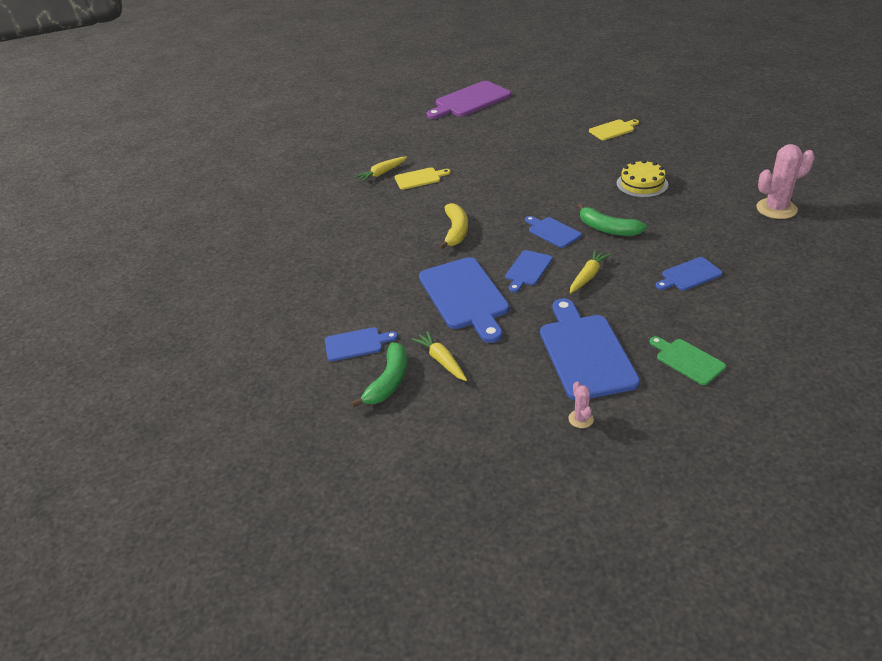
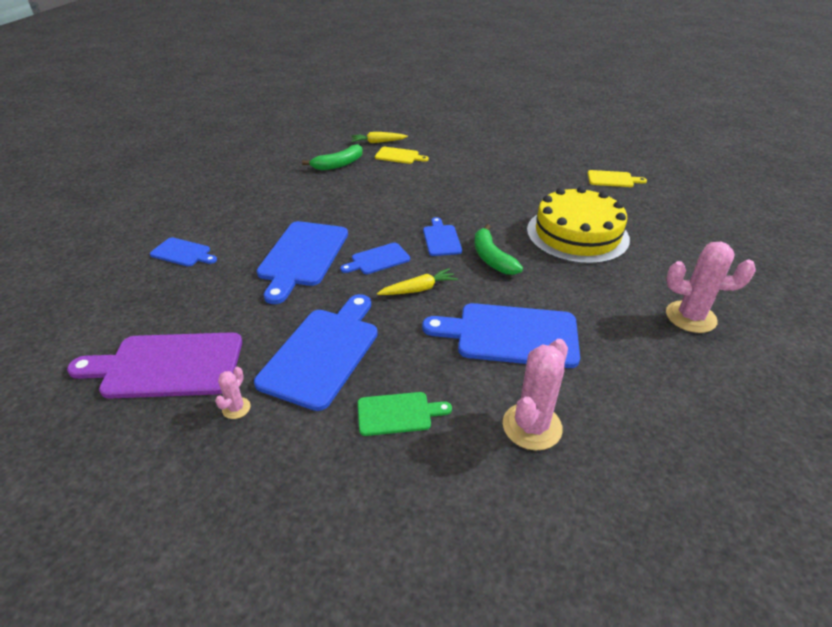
camera: 30 degrees right, 0 degrees up
(388, 381) = (159, 292): green banana -> green banana (338, 164)
(441, 361) = (214, 296): yellow carrot -> none
(456, 231) = (368, 205): yellow banana -> none
(470, 101) = (518, 115): purple cutting board -> purple cutting board (167, 366)
(642, 184) = (577, 234): yellow cake -> yellow cake, size x1.78
(687, 360) = (398, 413): green cutting board -> green cutting board turned 90 degrees clockwise
(689, 275) = (510, 335): blue cutting board -> blue cutting board, size x1.90
(771, 322) = (532, 426): none -> pink cactus

